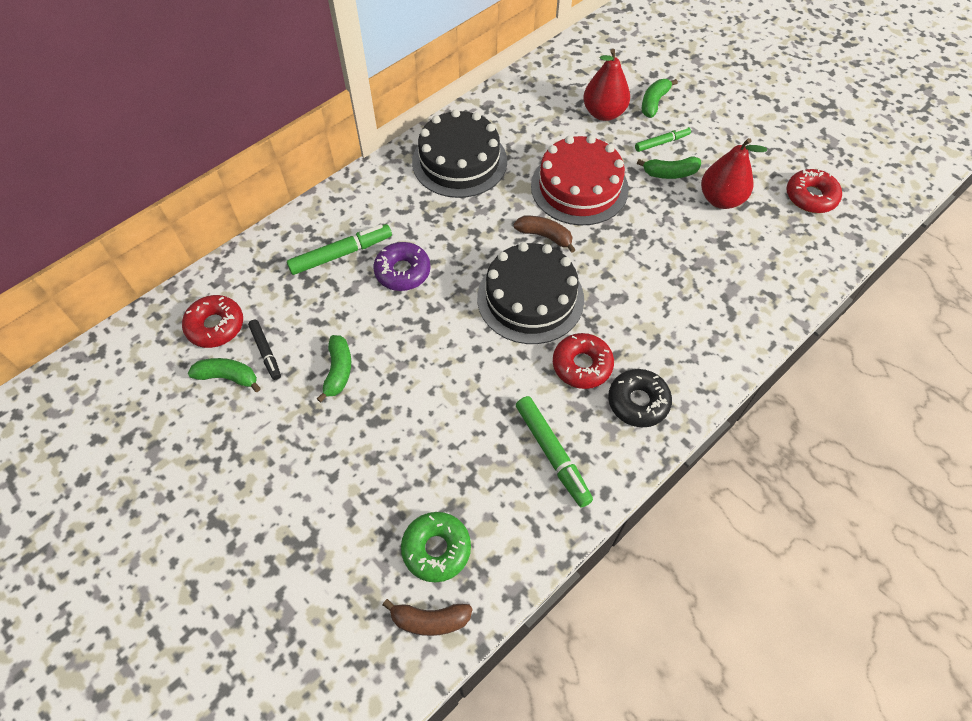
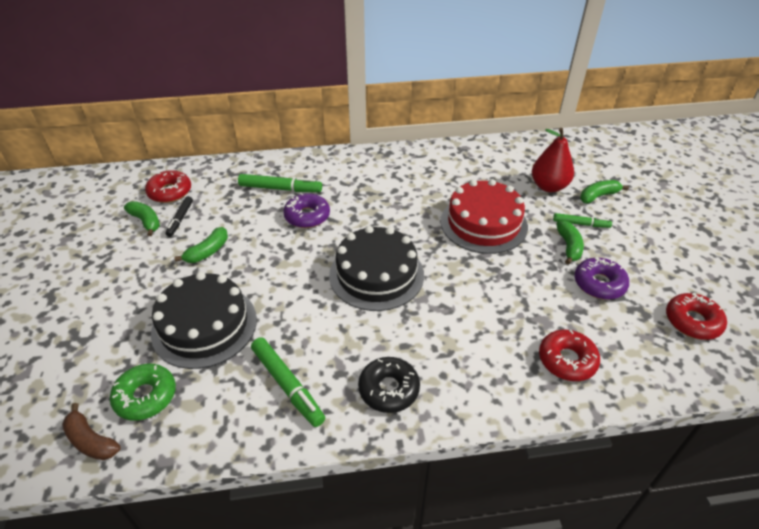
camera: 35 degrees right, 15 degrees down
(459, 161) = (410, 172): black cake -> black cake (204, 325)
(545, 236) = (426, 241): brown banana -> none
(552, 454) = (287, 385): green marker -> green marker turned 45 degrees counterclockwise
(582, 365) = (370, 338): red donut -> red donut (567, 360)
(670, 173) = (568, 246): green banana -> green banana turned 120 degrees counterclockwise
(721, 199) = (599, 284): red pear -> purple donut

